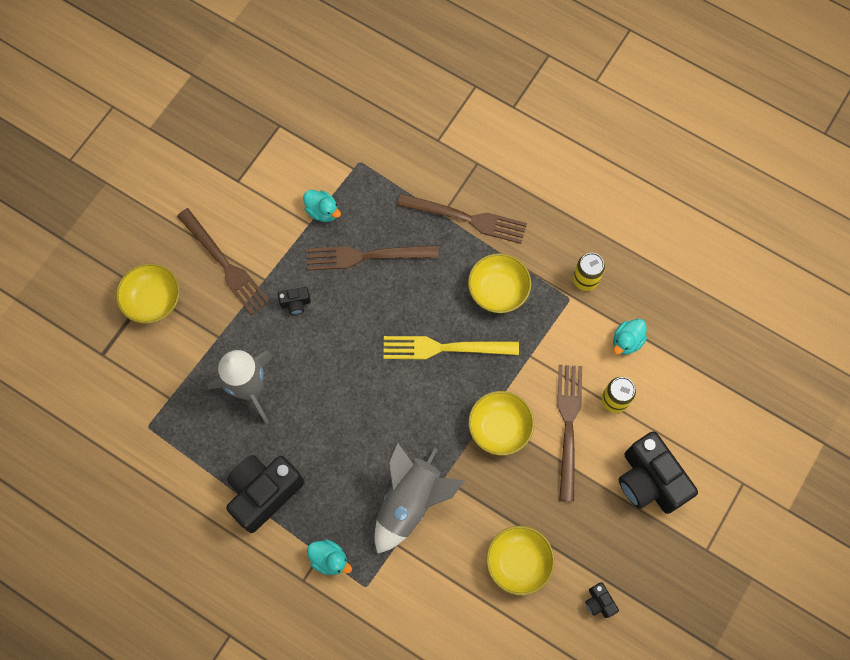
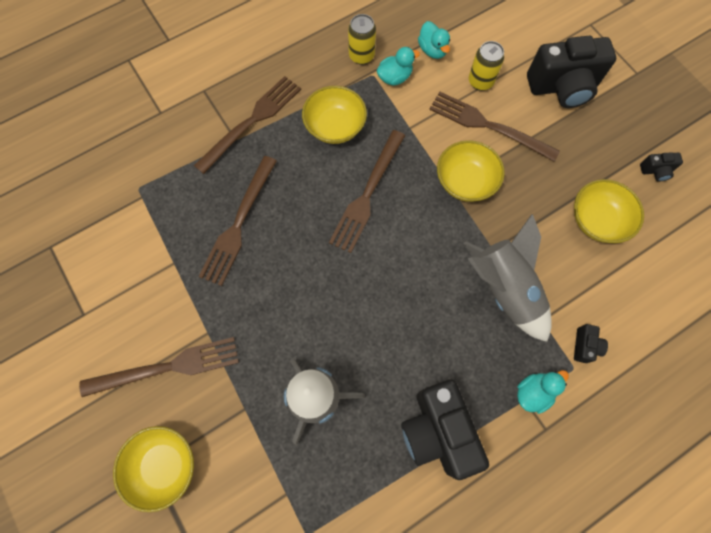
camera: 65 degrees left, 0 degrees up
(295, 303) = (250, 312): black camera -> black camera (585, 346)
(322, 211) = (168, 244): turquoise duck -> turquoise duck (394, 77)
(444, 348) = (367, 194): yellow fork -> brown fork

